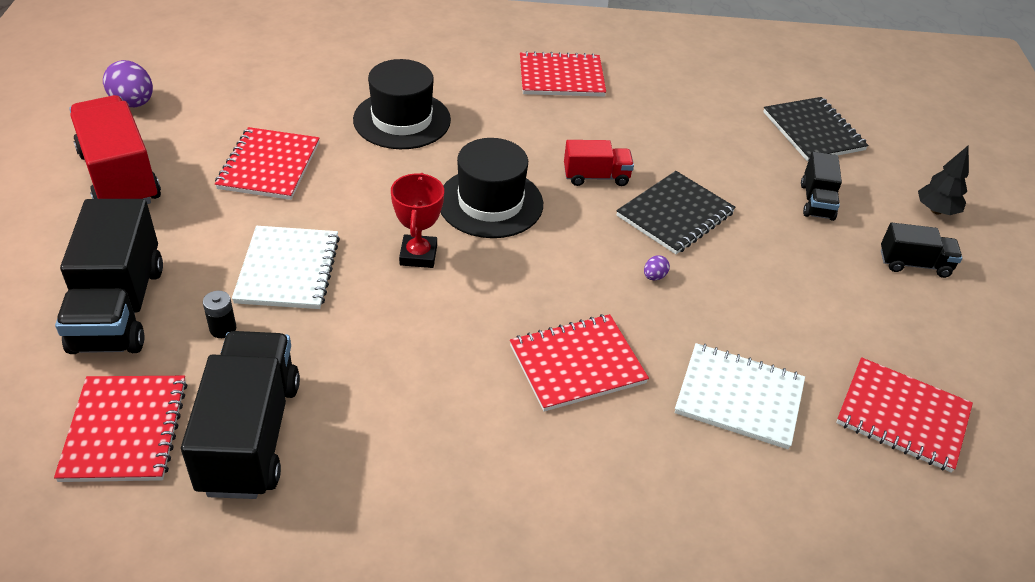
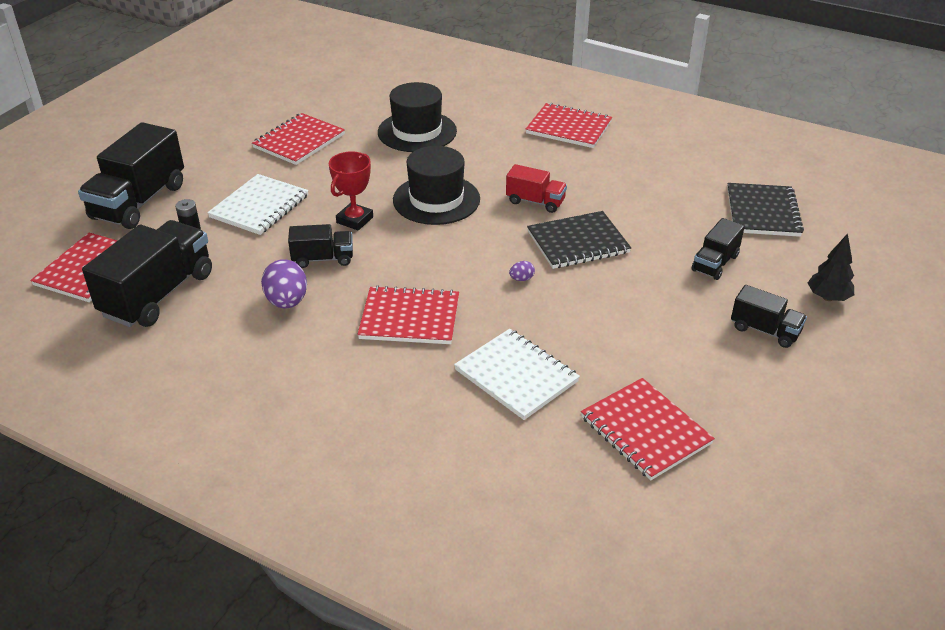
camera: 30 degrees right, 5 degrees down
(120, 177) = (199, 127): red truck -> none
(133, 103) = (242, 84): purple egg -> purple egg (287, 302)
(420, 318) = (323, 259): none -> black truck

